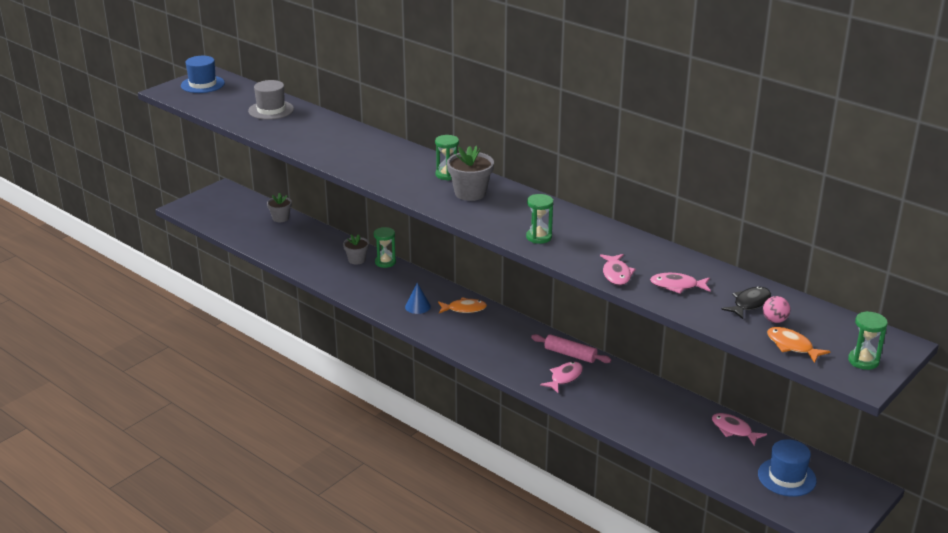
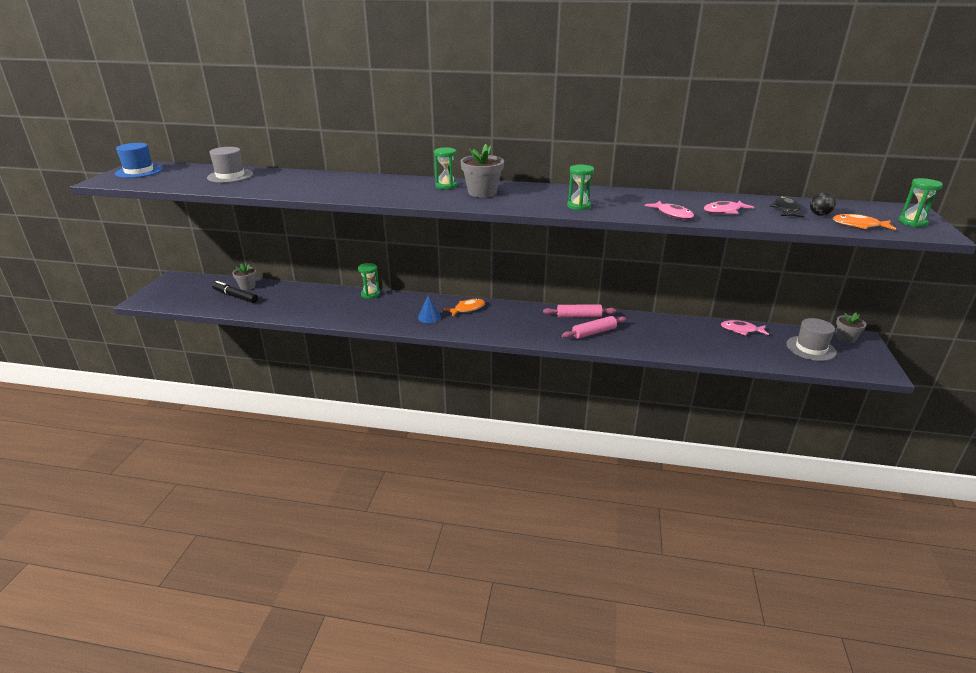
camera: 30 degrees left, 0 degrees up
(262, 227) = (235, 296): none -> black marker
(357, 260) = (344, 298): grey flower pot -> grey flower pot (845, 338)
(564, 378) = (594, 332): pink fish -> pink rolling pin
(774, 320) = (819, 215): pink ball -> black ball
(786, 477) = (810, 348): blue hat -> grey hat

